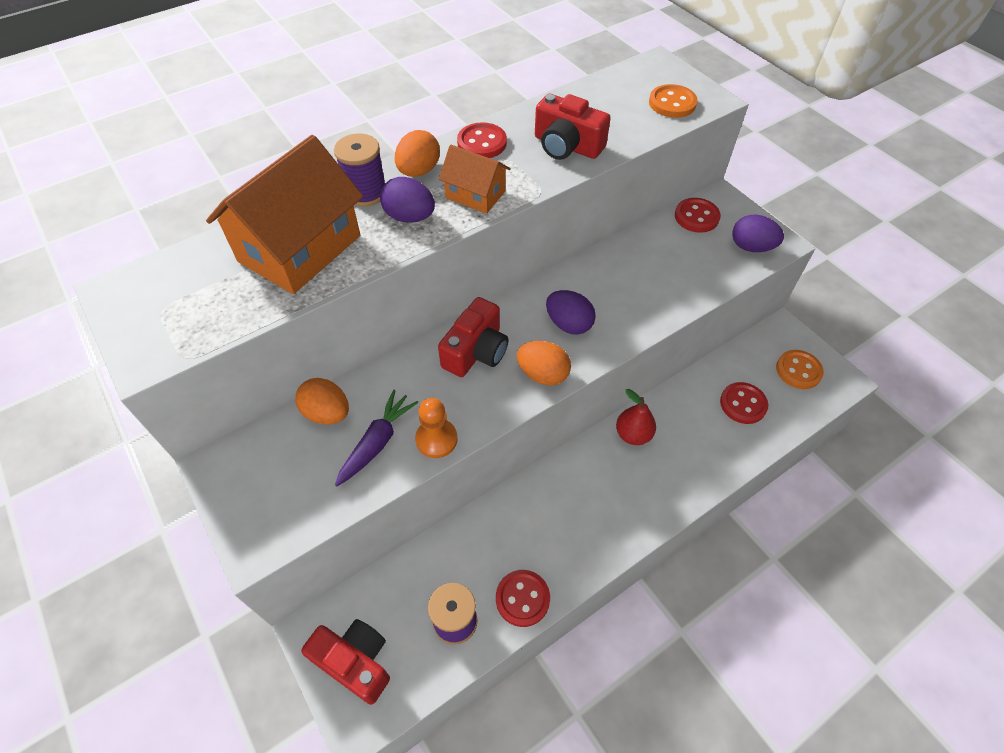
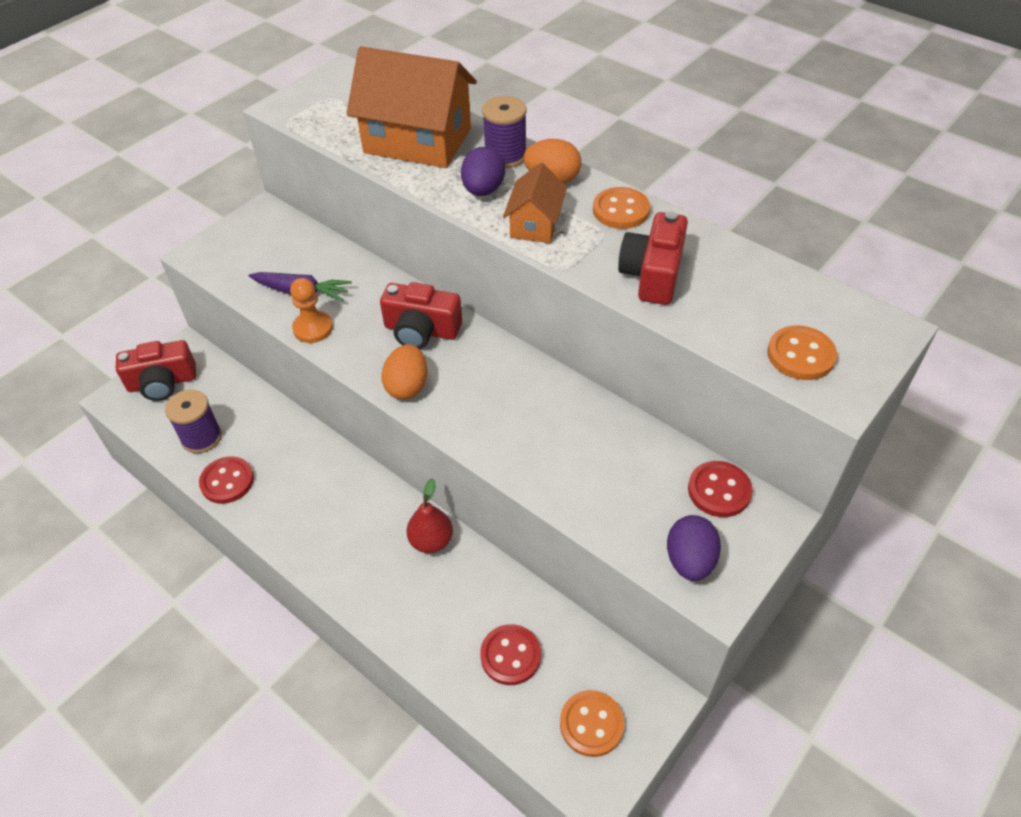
camera: 75 degrees right, 5 degrees down
(327, 413) = (325, 254): orange egg -> none
(355, 662) = (162, 382): red camera -> red camera turned 60 degrees clockwise
(482, 143) = (621, 210): red button -> orange button
(568, 324) = (481, 394): purple egg -> none

